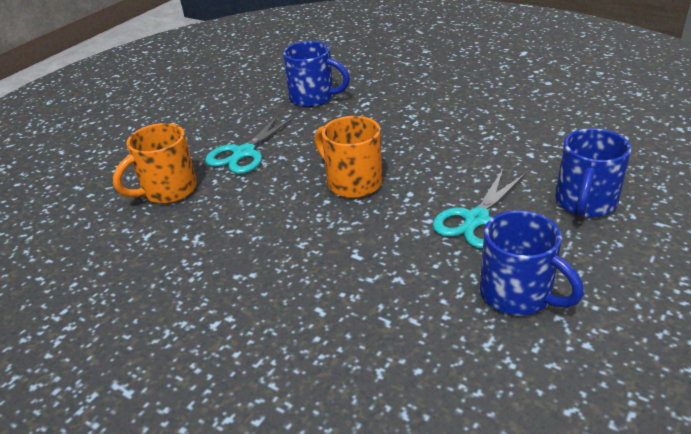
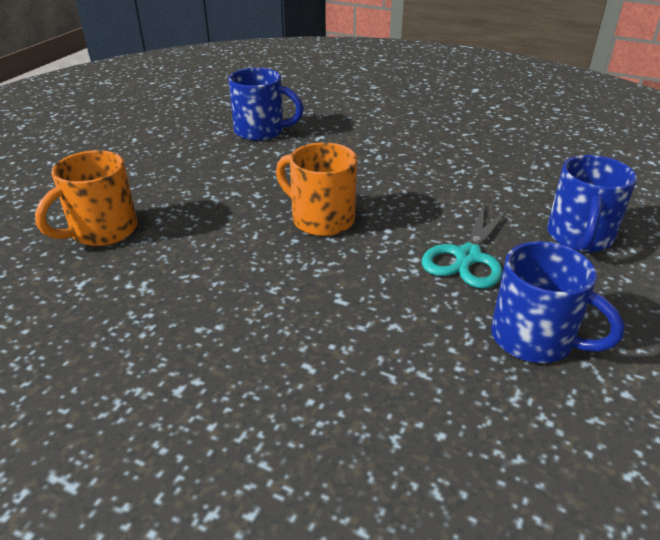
camera: 10 degrees left, 0 degrees up
(244, 153) = (190, 189): turquoise scissors -> none

